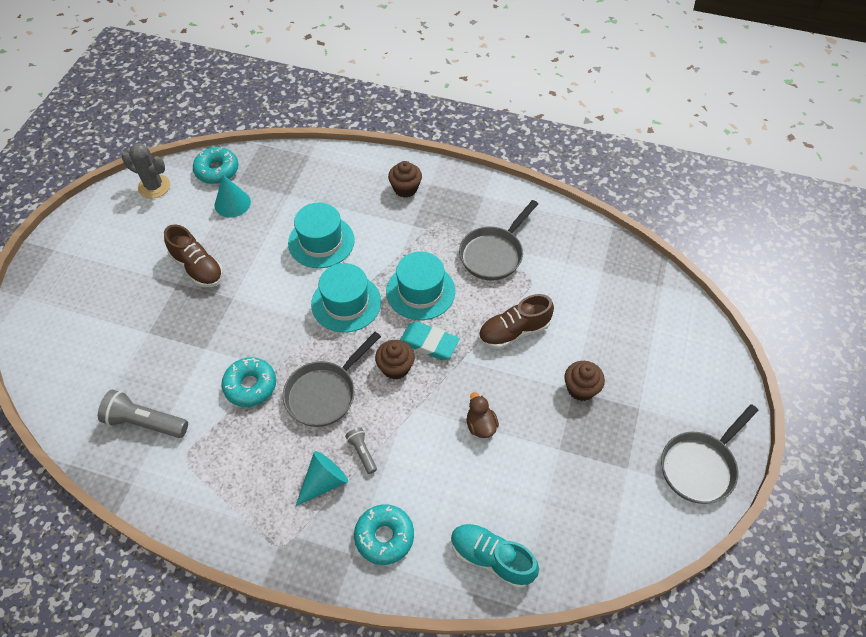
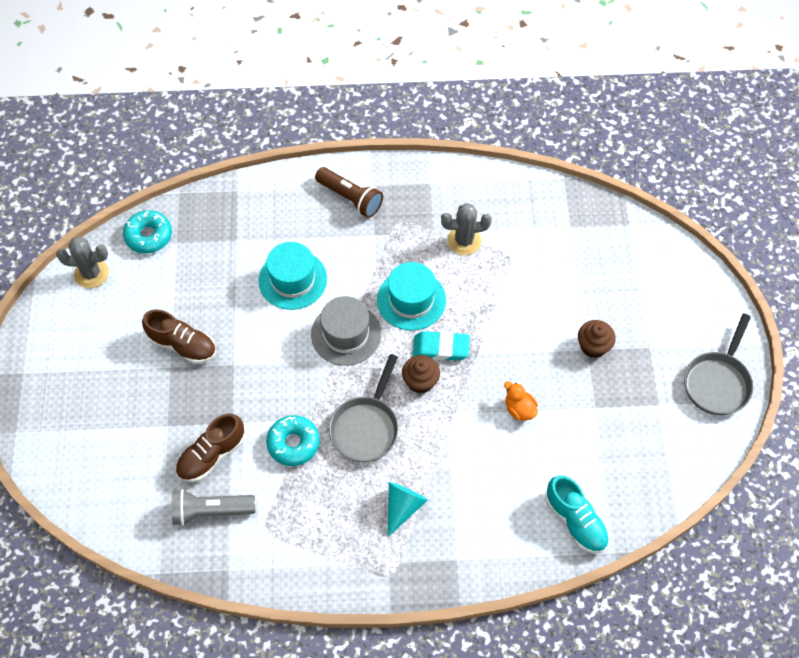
camera: 20 degrees left, 5 degrees up
(232, 203) = (183, 267): turquoise cone -> none
(346, 303) = (346, 334): turquoise hat -> grey hat
(362, 452) = (425, 469): grey flashlight -> none
(384, 537) = (477, 535): turquoise donut -> none
(405, 188) = (350, 198): brown cupcake -> brown flashlight
(480, 425) = (519, 409): brown duck -> orange duck
(491, 558) = (575, 521): turquoise shoe -> turquoise shoe turned 135 degrees counterclockwise
(493, 254) = (464, 241): grey pan -> grey cactus
(514, 331) = (513, 312): brown shoe -> brown shoe (212, 455)

